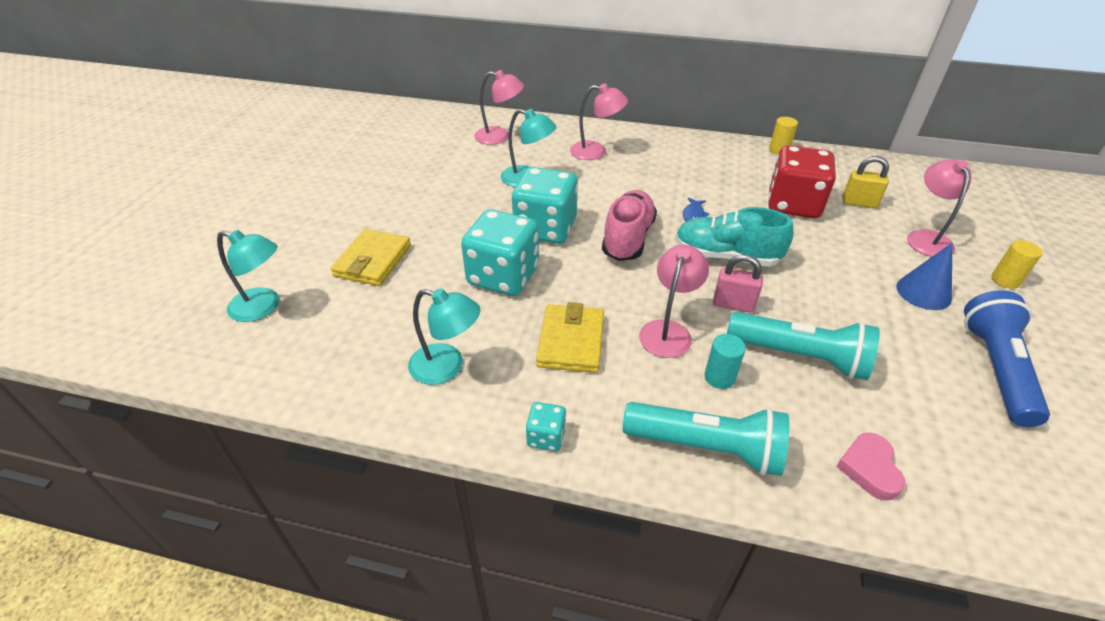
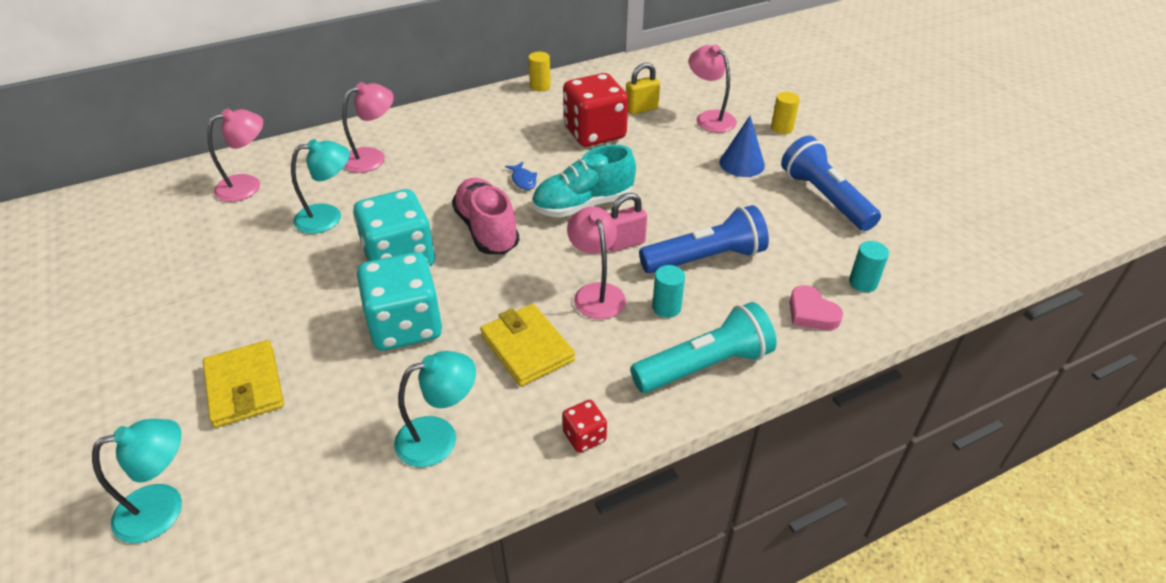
camera: 40 degrees left, 0 degrees up
(546, 437) = (584, 437): turquoise dice -> red dice
(799, 356) = (705, 258): turquoise flashlight -> blue flashlight
(964, 475) = (863, 283): none -> turquoise cylinder

